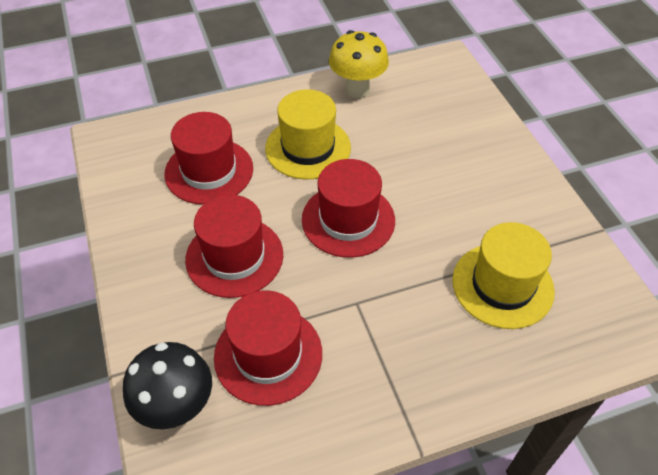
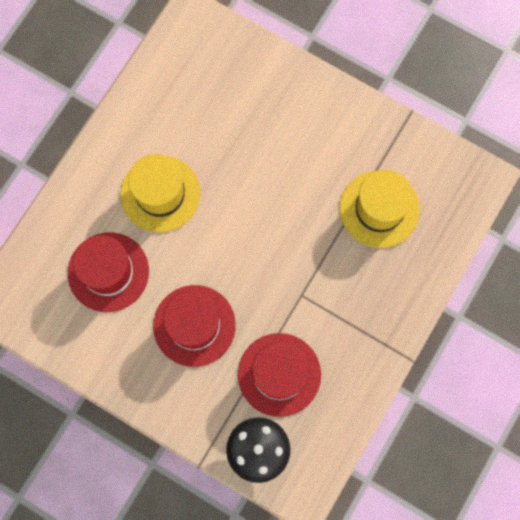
camera: 40 degrees left, 25 degrees up
(348, 220) = (243, 235): red hat -> none
(357, 90) = (147, 105): yellow mushroom -> none

